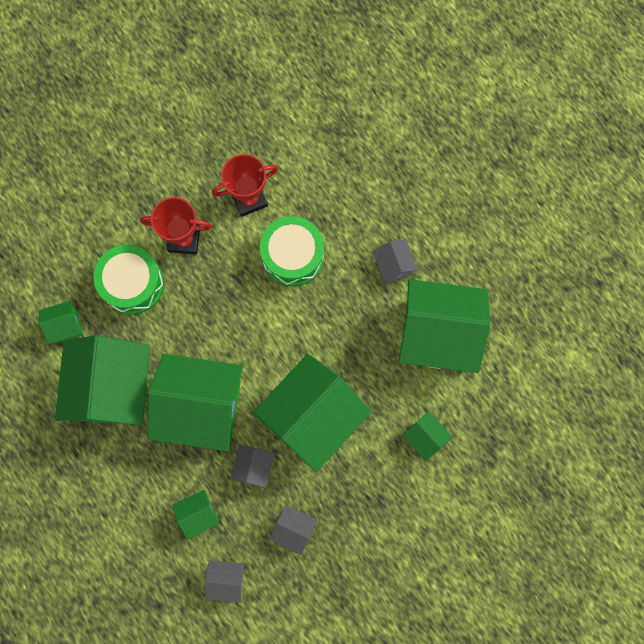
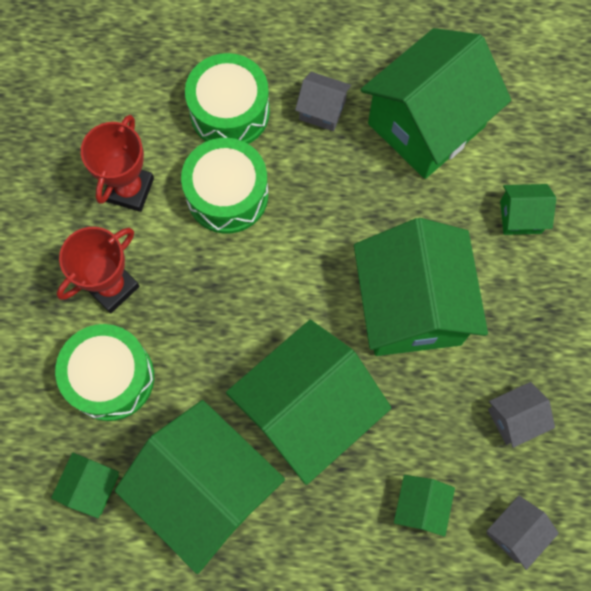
camera: 50 degrees left, 5 degrees down
(254, 466) = (415, 407): grey house -> none
(346, 213) = (229, 112): none -> green drum

